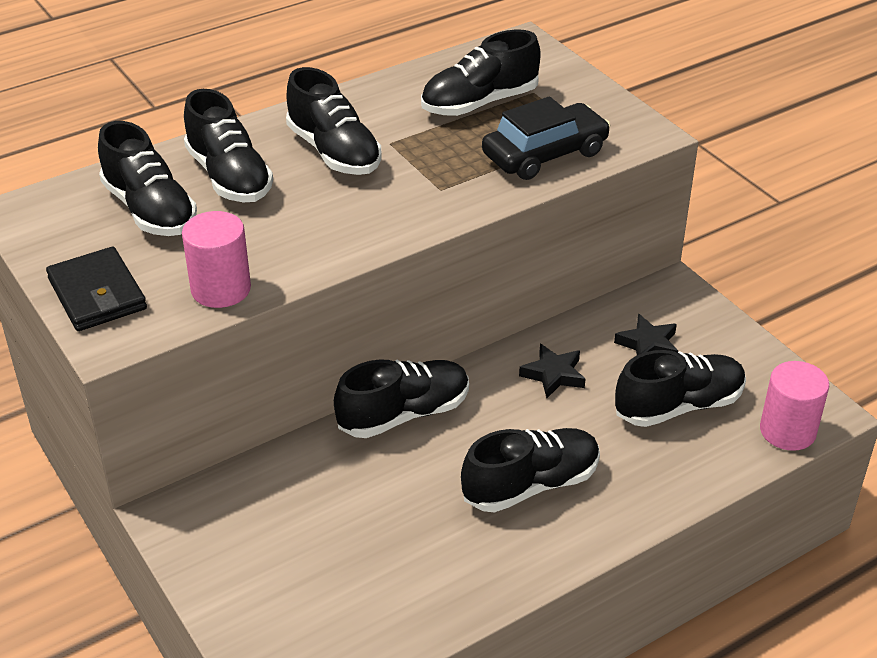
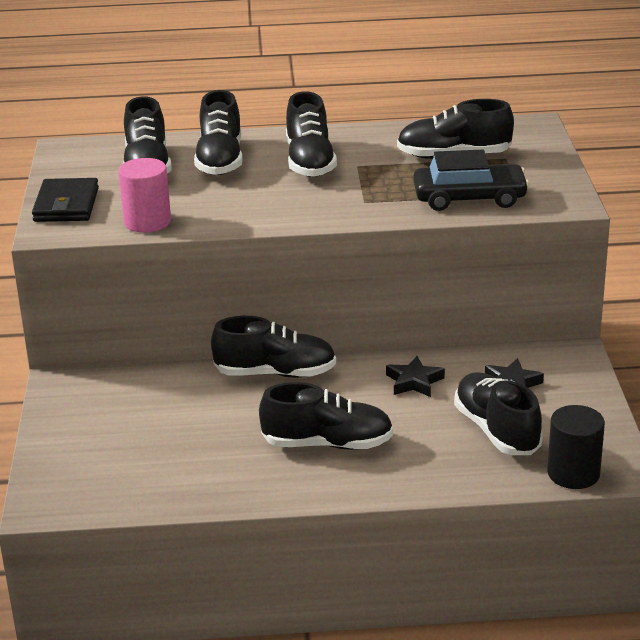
camera: 30 degrees right, 10 degrees down
(678, 406) = (496, 430): black shoe -> black shoe turned 120 degrees counterclockwise
(787, 431) = (573, 473): pink cylinder -> black cylinder

